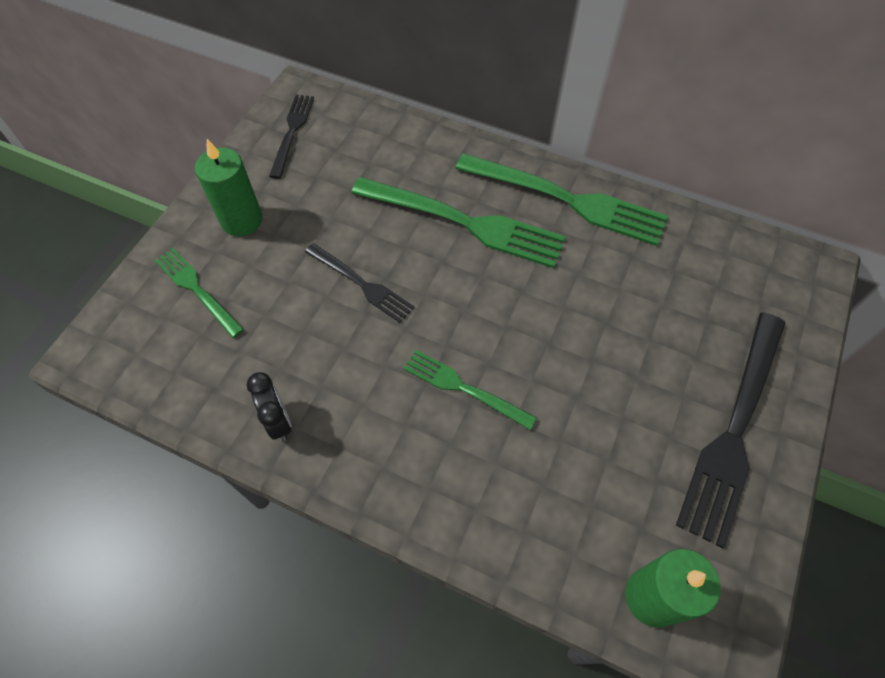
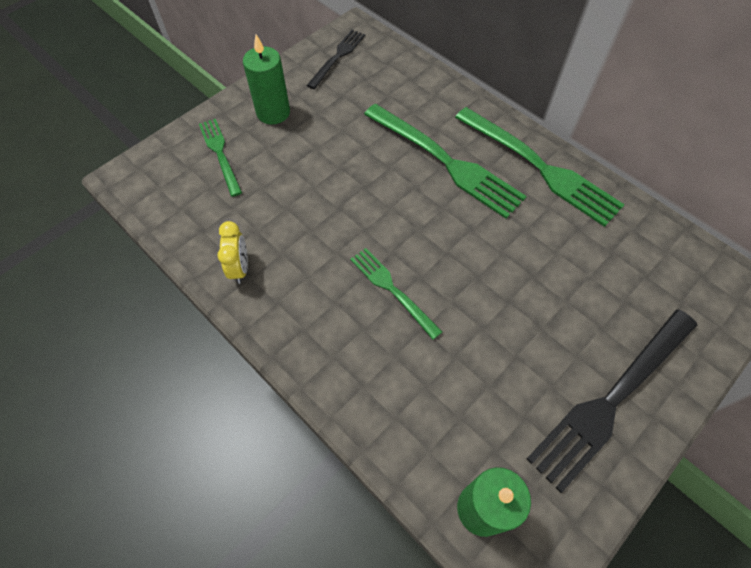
camera: 20 degrees right, 0 degrees up
(278, 421) = (240, 268): black clock -> yellow clock
(362, 284) = (345, 186): black fork -> none

